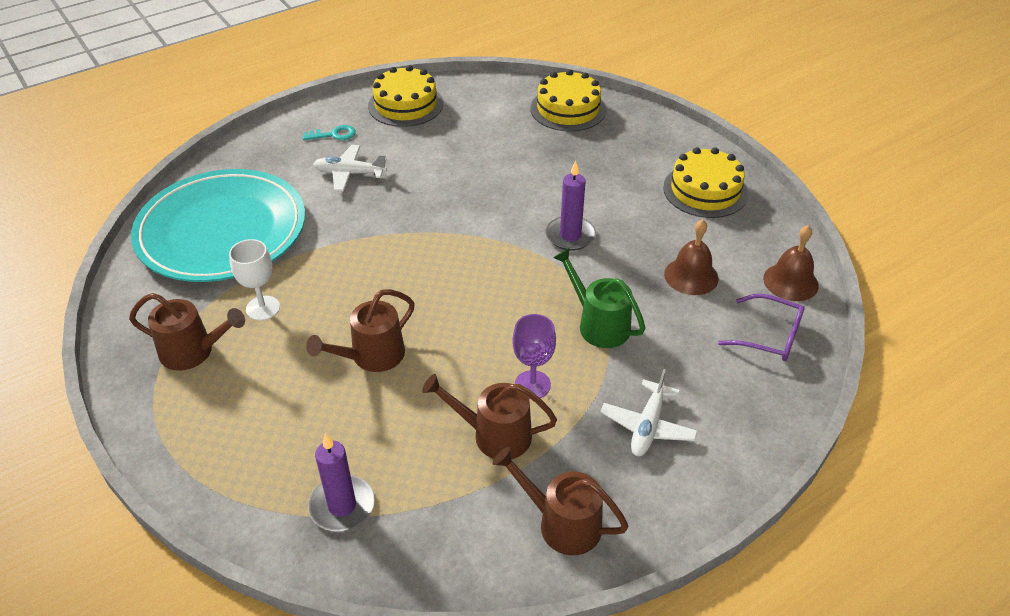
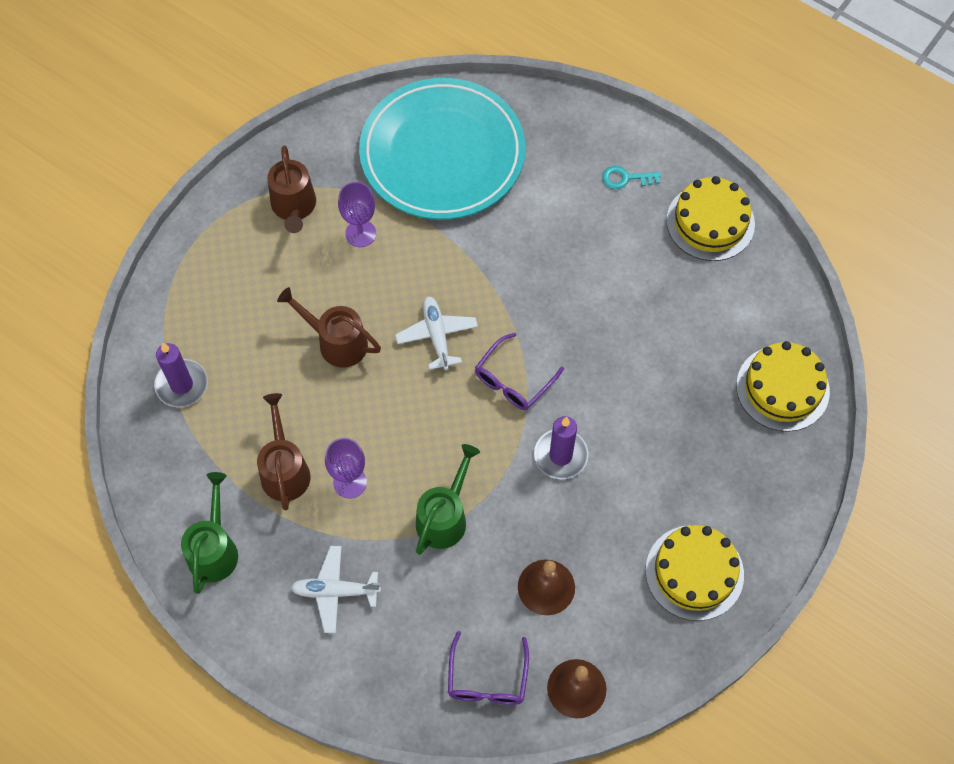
camera: 70 degrees right, 20 degrees up
(263, 308) = (360, 233): white goblet -> purple goblet
(334, 135) = (625, 178): turquoise key -> turquoise key turned 120 degrees clockwise
(350, 173) = (570, 220): white plane -> white plane (437, 336)
(483, 245) = (514, 380): none -> purple glasses
(561, 523) = (214, 549): brown watering can -> green watering can

